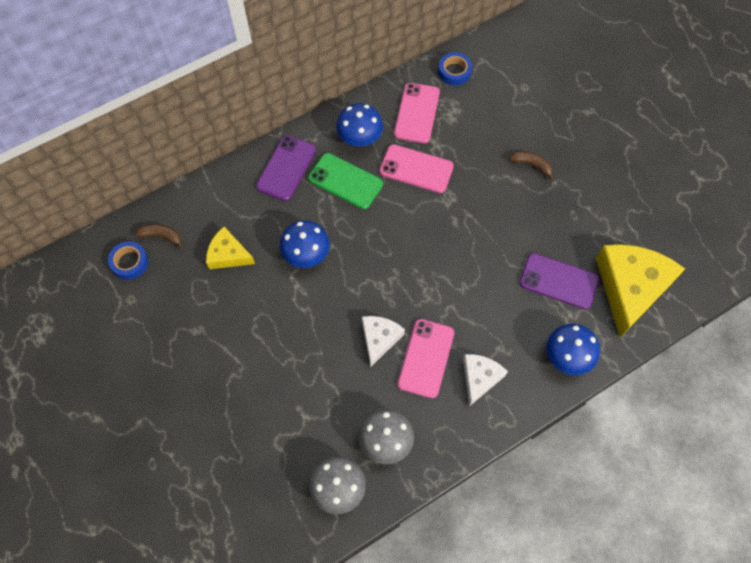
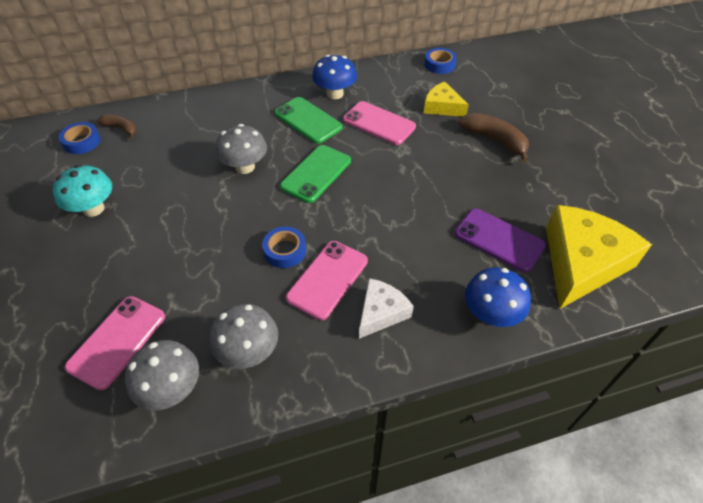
camera: 15 degrees right, 15 degrees down
(184, 338) = (93, 209): none -> turquoise mushroom
(228, 254) = (172, 153): yellow cheese -> yellow cheese (442, 107)
(286, 168) = (258, 102): purple phone -> none
(306, 254) = (245, 167): blue mushroom -> grey mushroom
(377, 246) = (316, 174): none -> green phone
(379, 339) = (285, 251): white cheese -> blue tape
(416, 113) = (394, 86): pink phone -> pink phone (117, 341)
(531, 165) = (495, 140): brown banana -> brown banana, size x1.63

